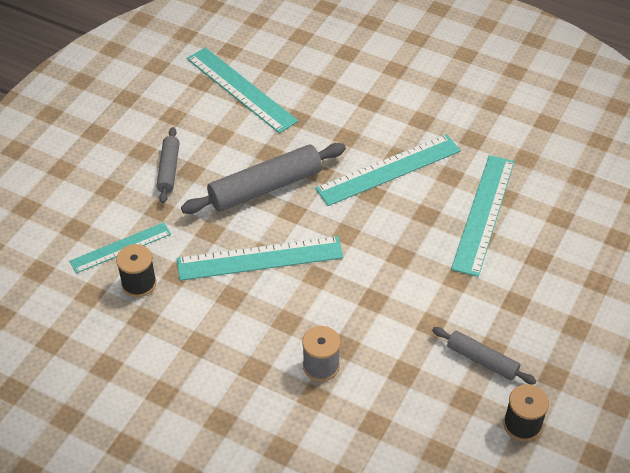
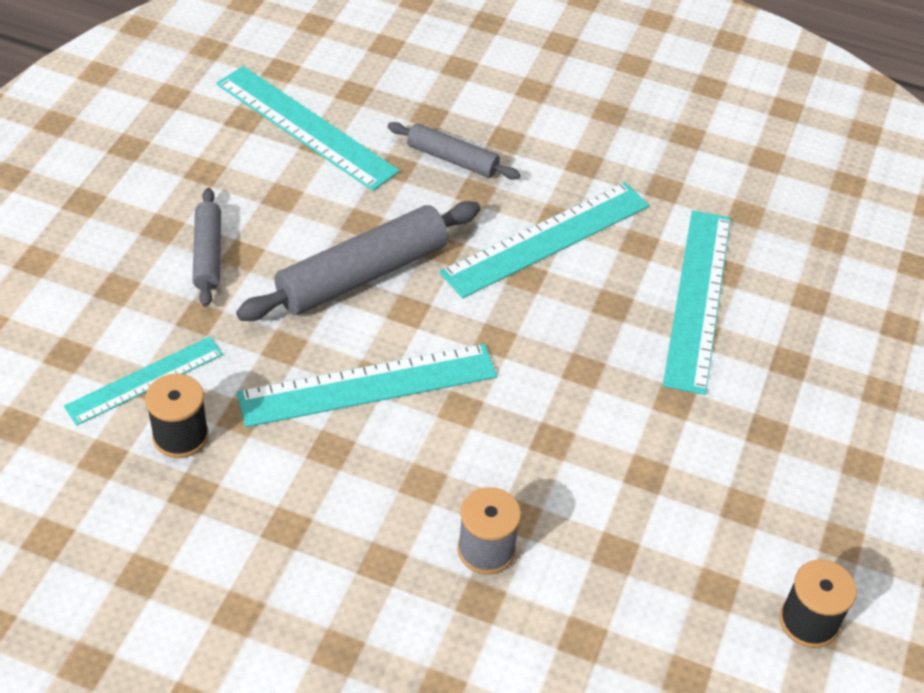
camera: 10 degrees left, 0 degrees up
(482, 360) = (731, 524): grey rolling pin -> grey rolling pin (452, 159)

